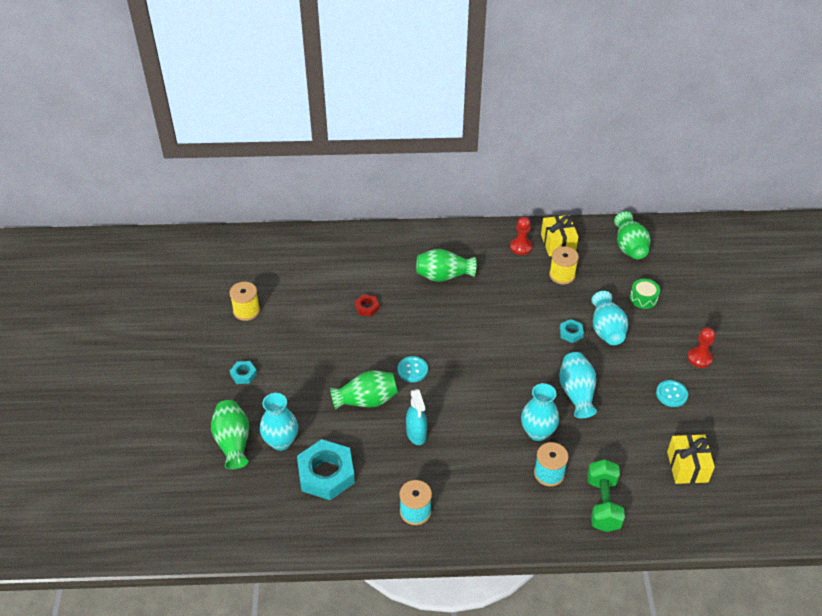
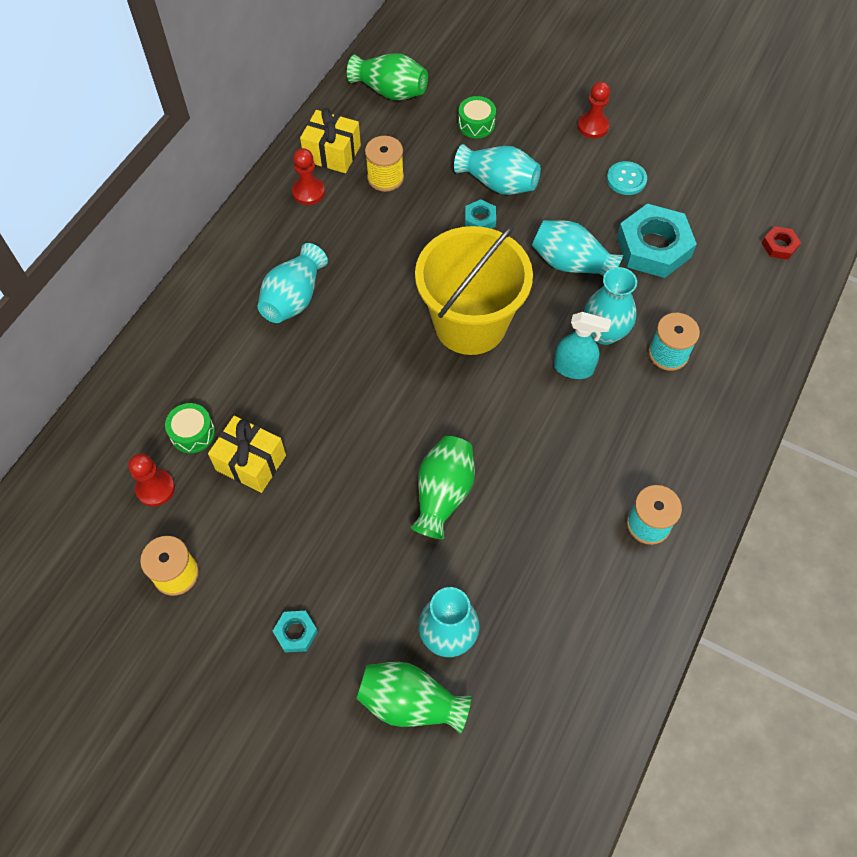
camera: 60 degrees left, 15 degrees up
(288, 279) = (155, 488): none -> red pawn
(326, 474) = (534, 602): turquoise nut -> turquoise nut (653, 247)
(329, 277) = (192, 433): none -> green drum
(367, 307) = (283, 414): red nut -> red nut (779, 246)
(412, 370) = (427, 414): turquoise button -> none
(416, 434) = (532, 463): turquoise spray bottle -> turquoise spray bottle (573, 368)
(443, 276) = (294, 298): green vase -> turquoise vase
(490, 362) = (470, 324): none -> yellow bucket
(603, 504) = (736, 325): green dumbbell -> none
(687, 466) = (728, 222): yellow gift -> yellow gift (251, 462)

